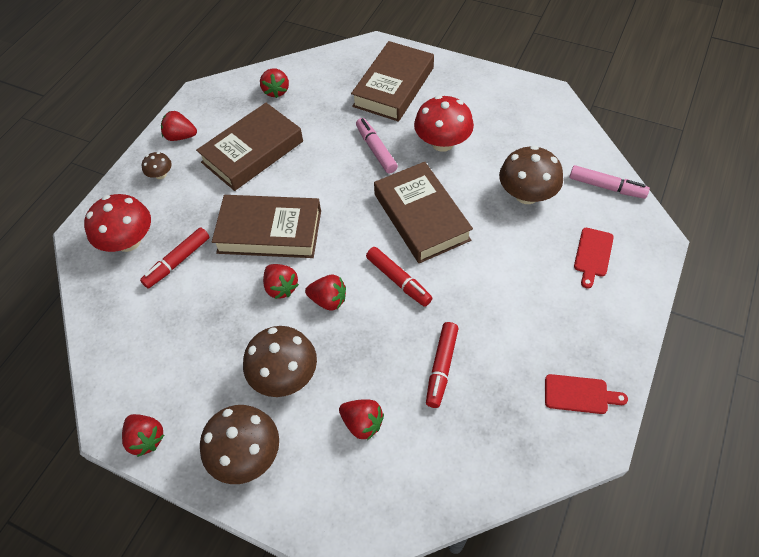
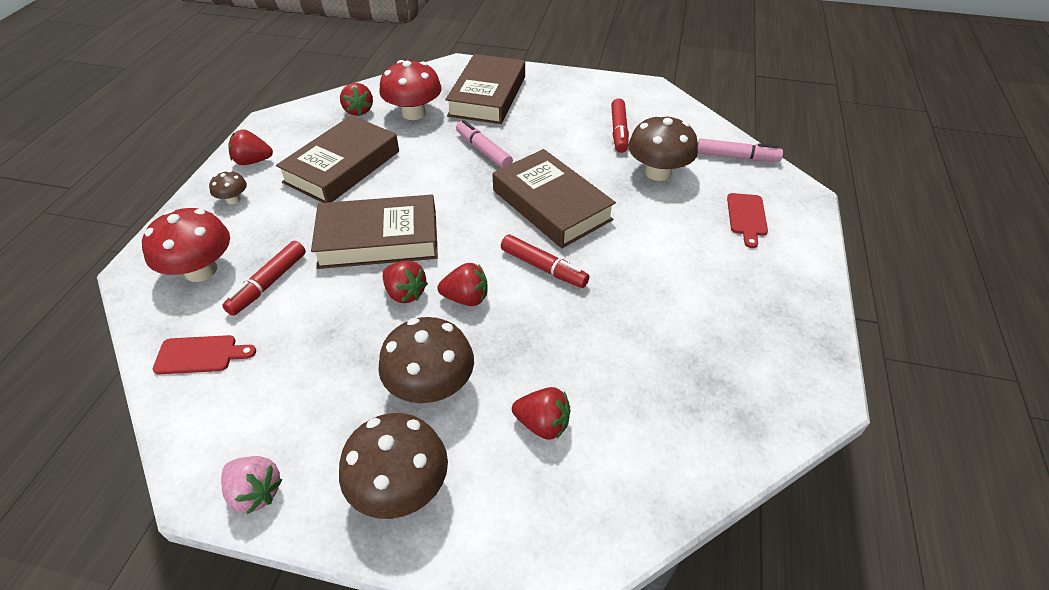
camera: 15 degrees left, 10 degrees down
(146, 438) = (255, 492): red strawberry -> pink strawberry
(441, 367) = (620, 348): red marker -> red marker (618, 131)
(442, 143) = (554, 137): red mushroom -> red mushroom (414, 113)
(579, 394) = (786, 351): red cutting board -> red cutting board (200, 355)

